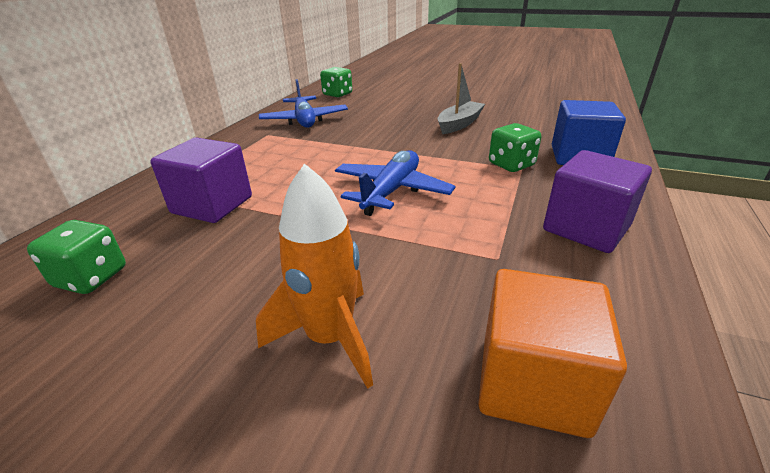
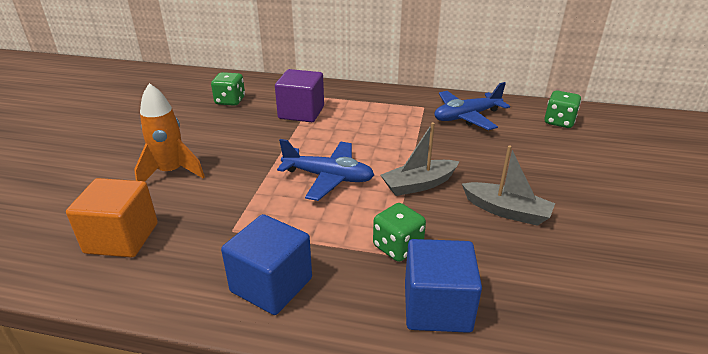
camera: 80 degrees right, 0 degrees up
(416, 149) = (419, 184): none -> grey boat
(586, 228) = (271, 285): purple cube -> blue cube

